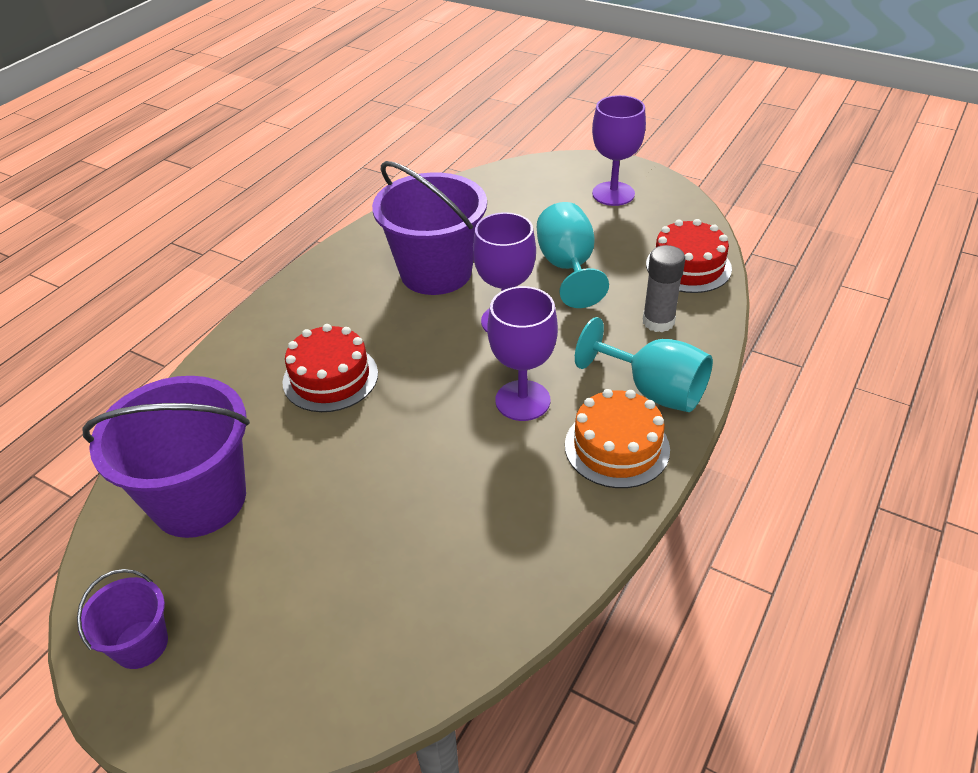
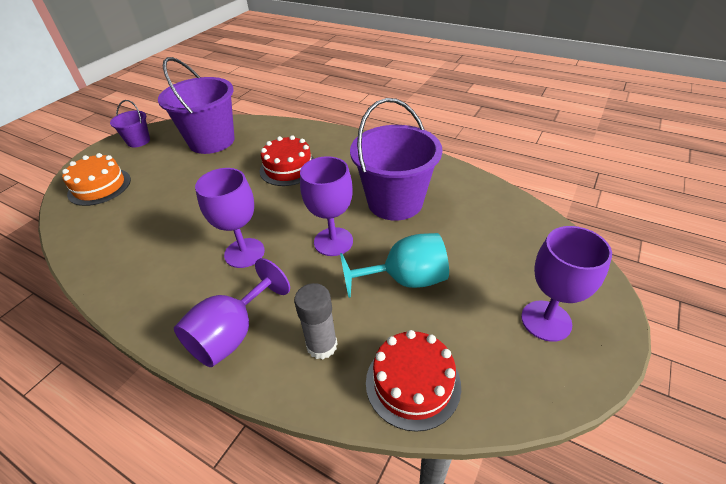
camera: 90 degrees right, 0 degrees up
(617, 447) = (180, 305): orange cake -> orange cake (99, 186)
(653, 390) = (232, 334): turquoise goblet -> purple goblet

